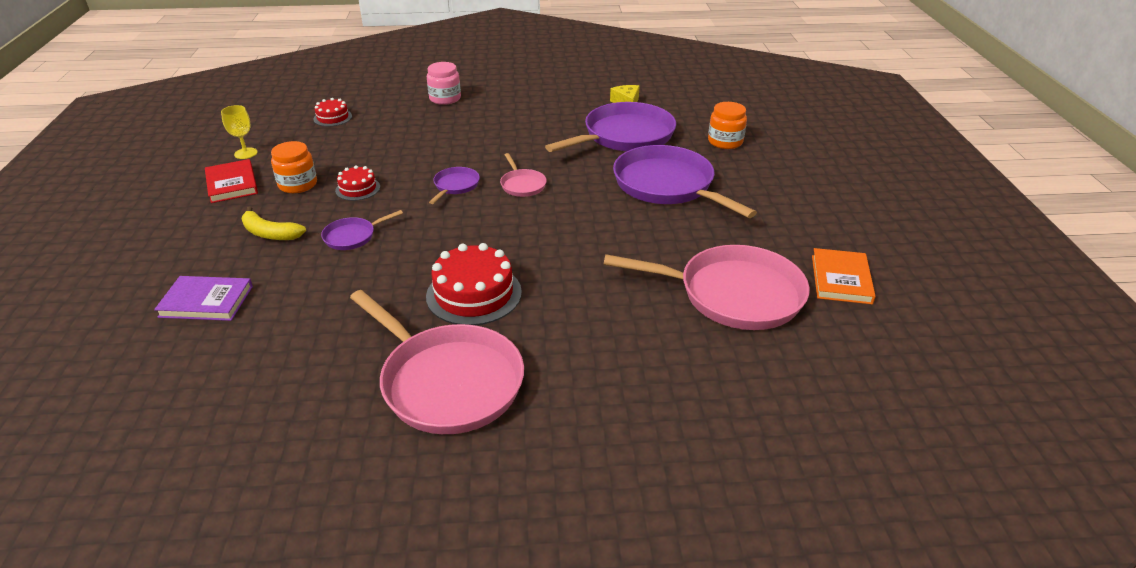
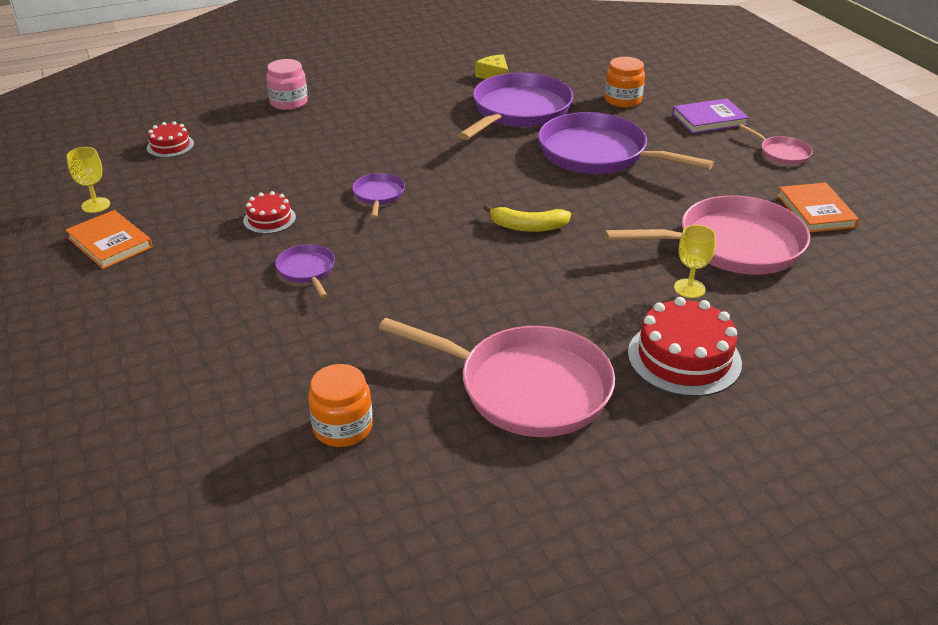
camera: 20 degrees left, 0 degrees up
(206, 301) = (195, 374): purple book -> purple book (709, 119)
(232, 184) = (110, 243): red book -> orange book
(270, 233) = (207, 287): yellow banana -> yellow banana (528, 227)
(298, 184) = (193, 228): orange jar -> orange jar (342, 427)
(352, 236) = (307, 270): purple pan -> purple pan turned 120 degrees clockwise
(474, 294) = (486, 299): red cake -> red cake (684, 358)
(522, 185) = (450, 181): pink pan -> pink pan (782, 153)
(661, 326) = (689, 288): none -> yellow goblet

